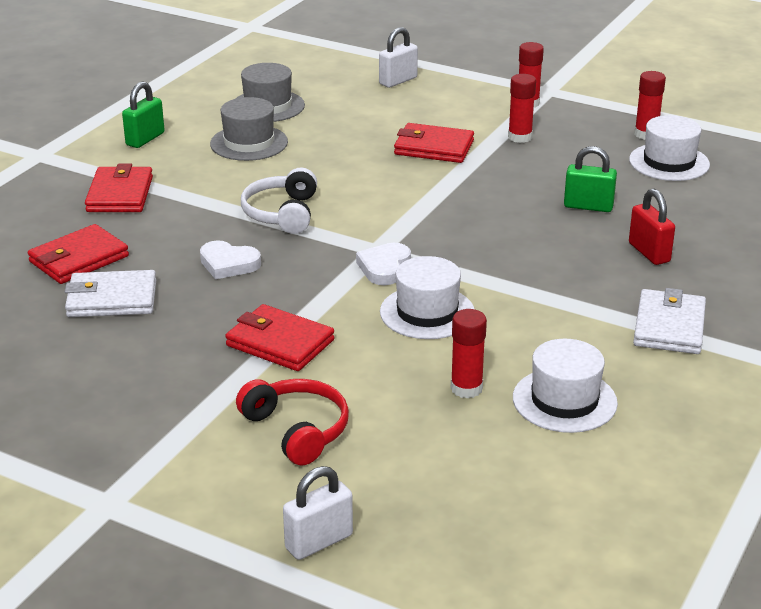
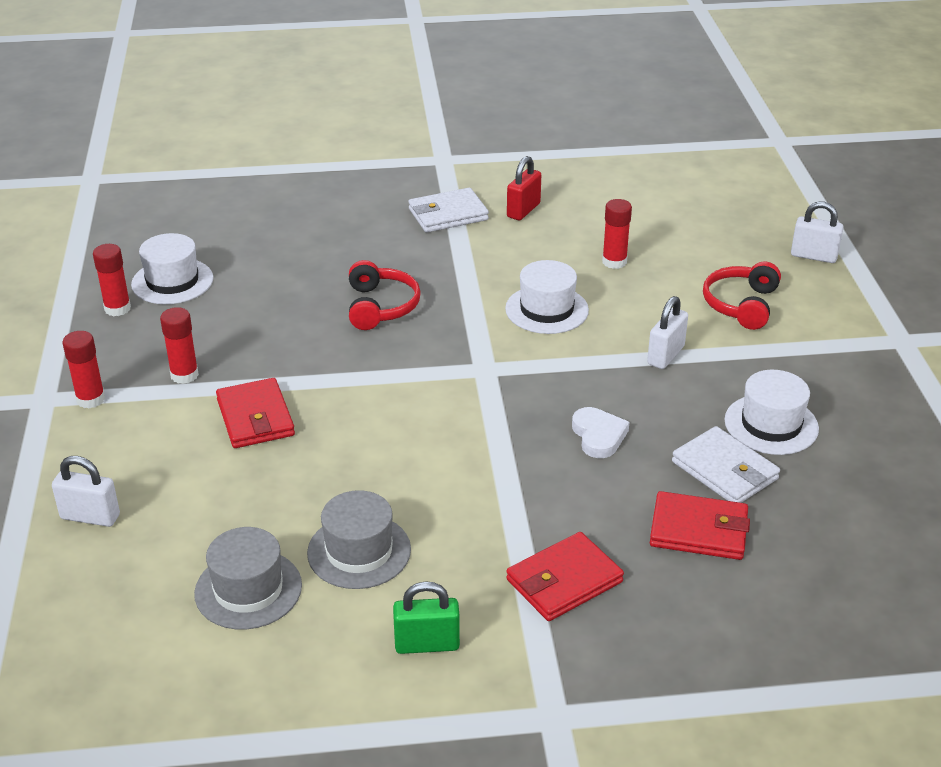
camera: 125 degrees left, 5 degrees up
(280, 343) = (665, 355): red wallet -> white padlock
(282, 213) = (482, 449): white headphones -> none
(384, 267) = (508, 353): white heart -> none
(527, 235) = (381, 306): none -> red headphones
(564, 400) = (580, 225): white hat -> white hat (771, 424)
(588, 206) = (299, 295): green padlock -> none
(649, 252) = (350, 248): red padlock -> red padlock (523, 210)

